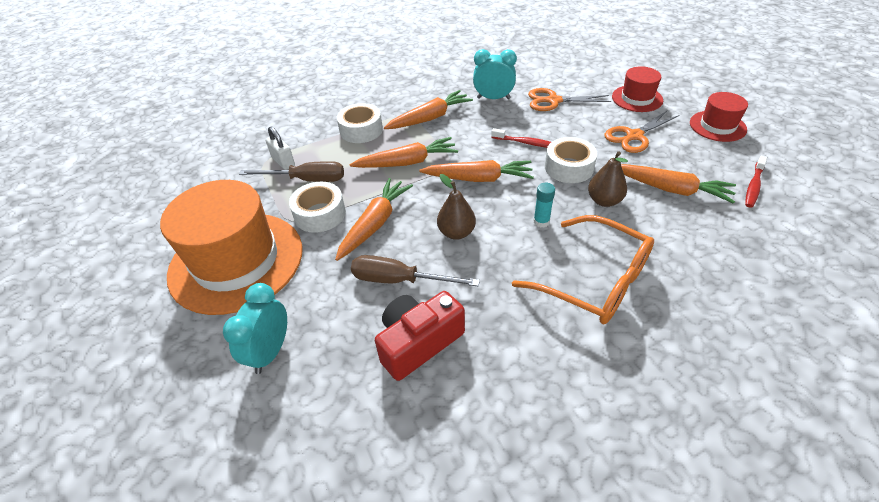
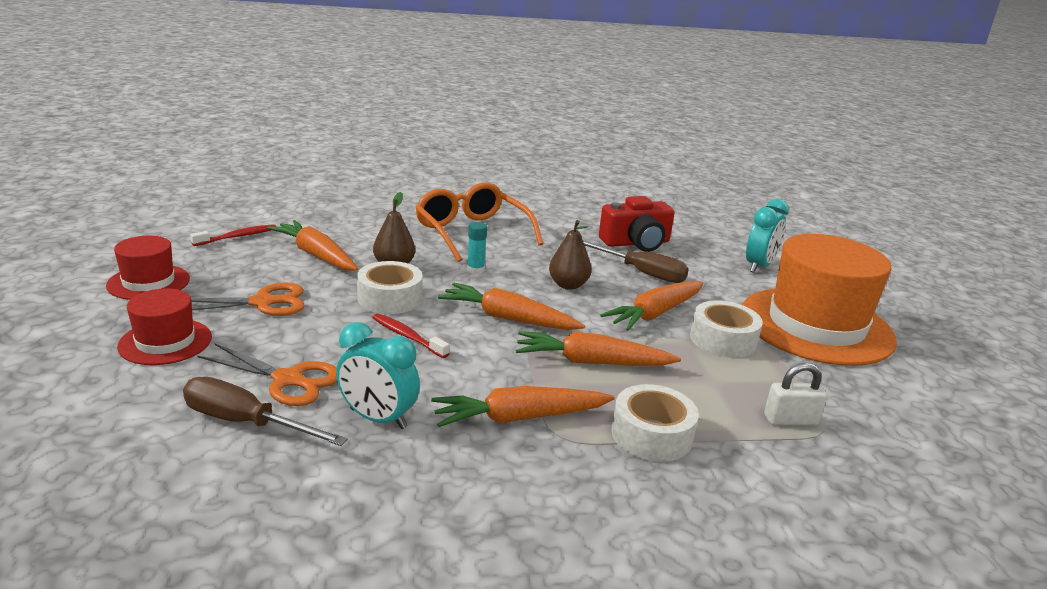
camera: 165 degrees left, 20 degrees down
(283, 162) = (790, 420): white padlock -> white padlock turned 75 degrees counterclockwise
(307, 180) = (745, 382): brown screwdriver -> brown screwdriver (246, 423)

